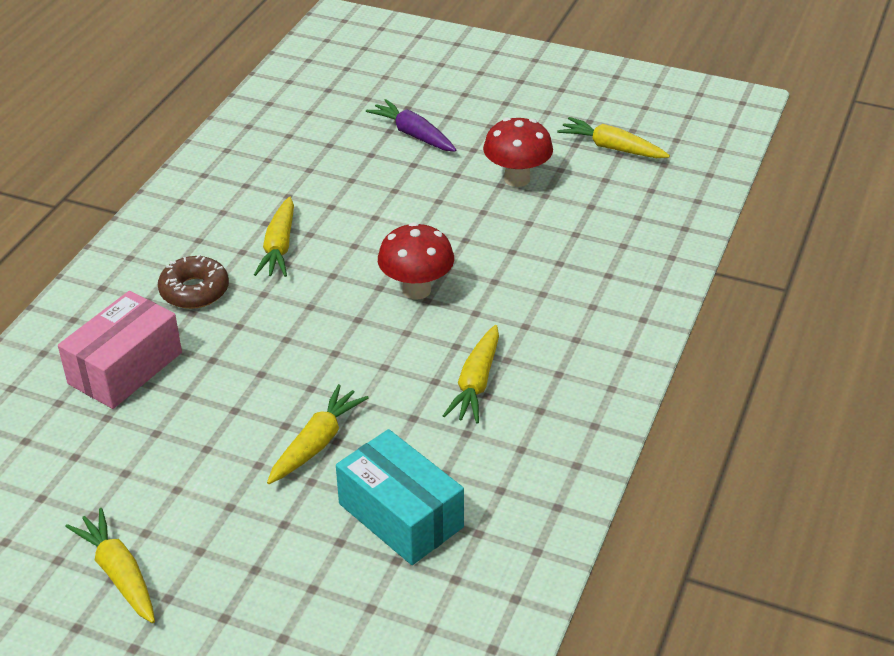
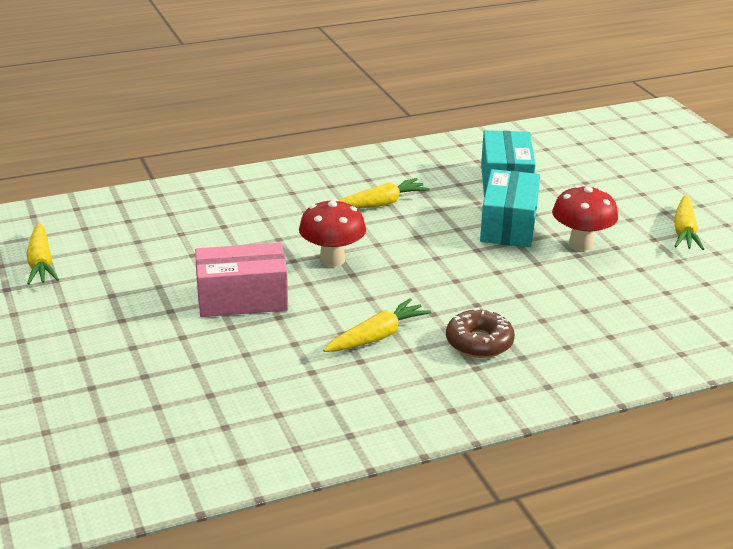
camera: 135 degrees left, 10 degrees down
(125, 368) = (585, 321): pink box -> pink box (242, 299)
(317, 443) = (509, 225): yellow carrot -> turquoise box
(413, 134) = (136, 359): purple carrot -> none
(517, 179) = (141, 282): red mushroom -> red mushroom (581, 244)

